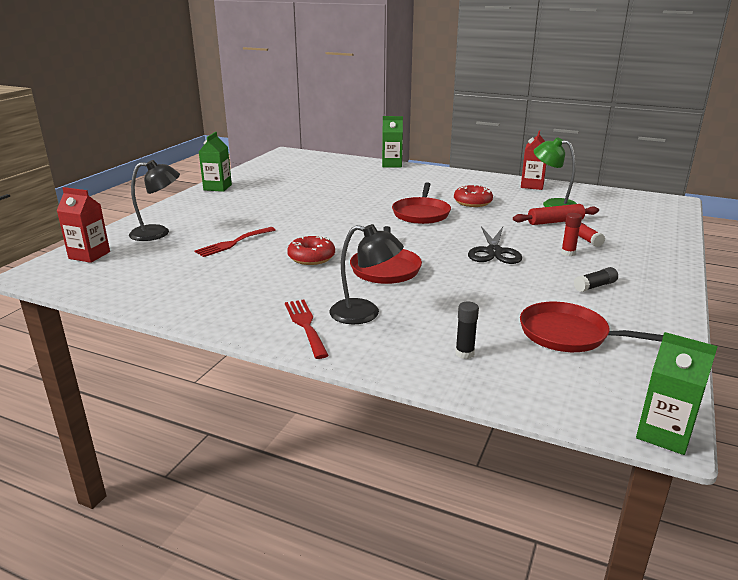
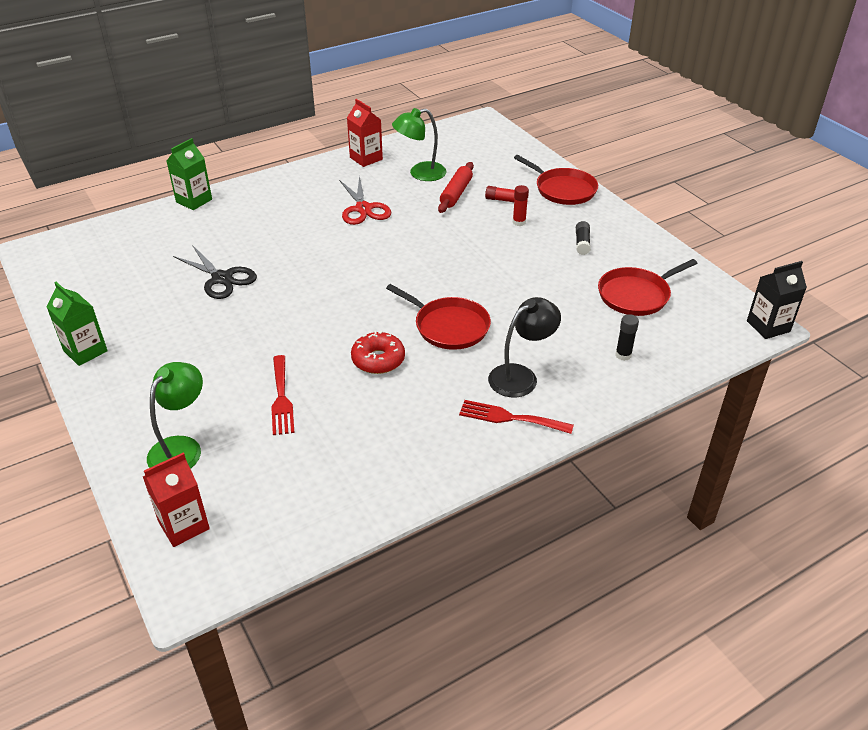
camera: 55 degrees left, 15 degrees up
(158, 233) = (181, 447): black lamp -> green lamp
(421, 213) = (353, 249): red pan -> red pan (563, 189)
(472, 202) = (363, 209): red donut -> red scissors
(493, 252) = (478, 255): black scissors -> black scissors (222, 278)
(664, 434) = (768, 326): green carton -> black carton

